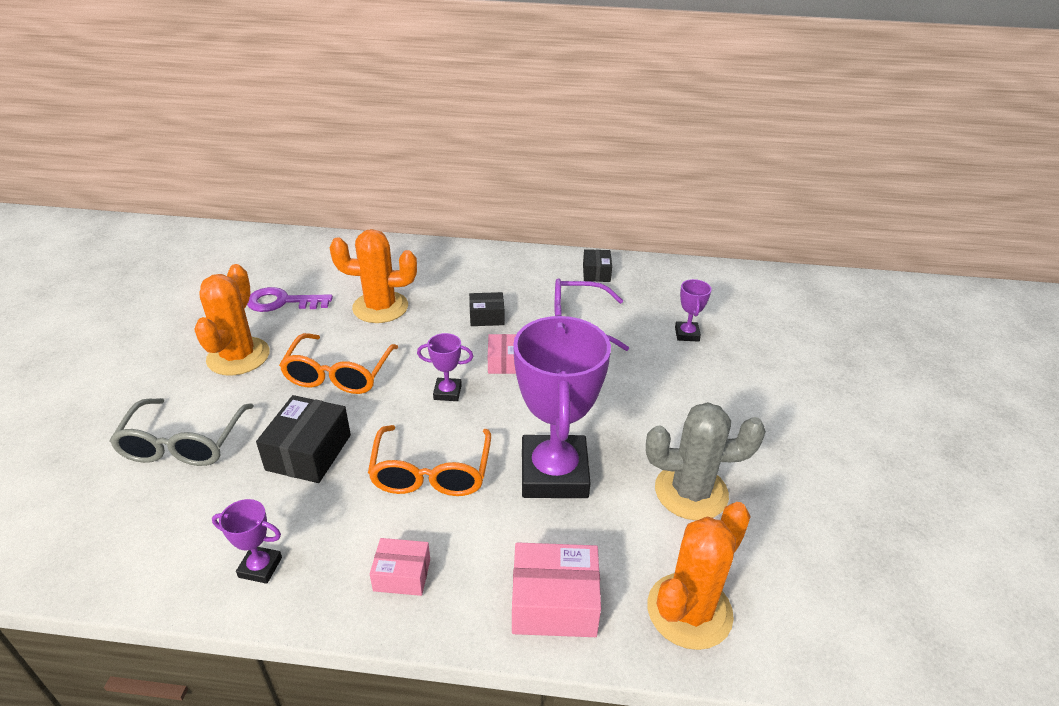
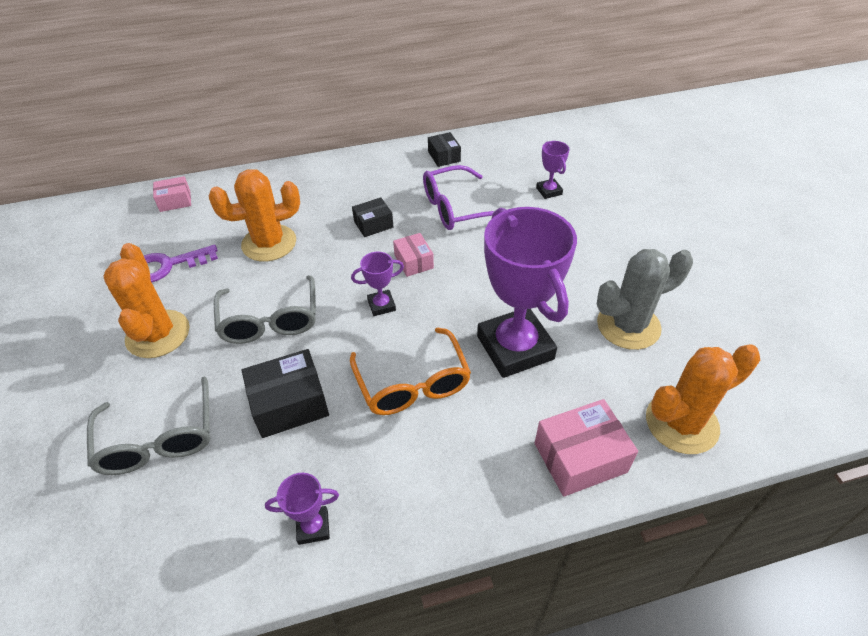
camera: 20 degrees left, 10 degrees up
(309, 452) = (289, 404): black box -> black box turned 75 degrees clockwise
(339, 374) = (270, 320): orange glasses -> grey glasses
(402, 575) = (443, 483): pink box -> pink box (175, 201)
(689, 611) = (681, 423): orange cactus -> orange cactus turned 45 degrees clockwise

